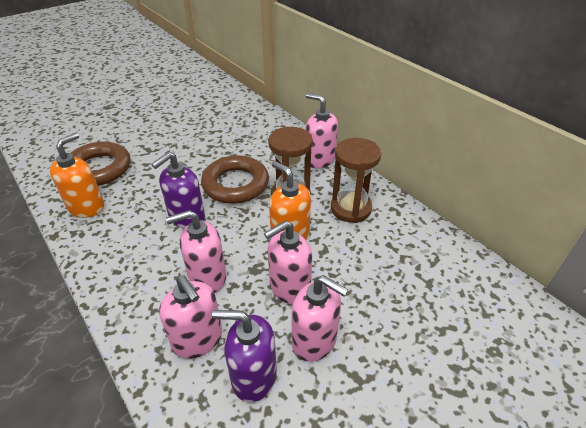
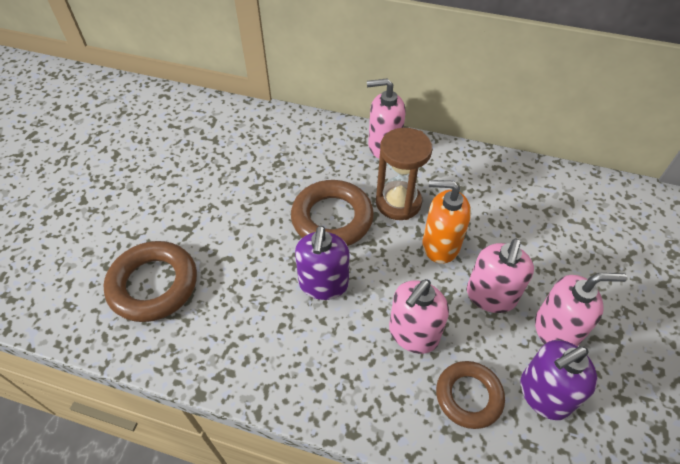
camera: 35 degrees left, 10 degrees up
(87, 207) = (197, 338): orange soap dispenser -> none
(198, 339) = (468, 396): pink soap dispenser -> brown ring
(350, 208) = (463, 186): brown hourglass -> none

